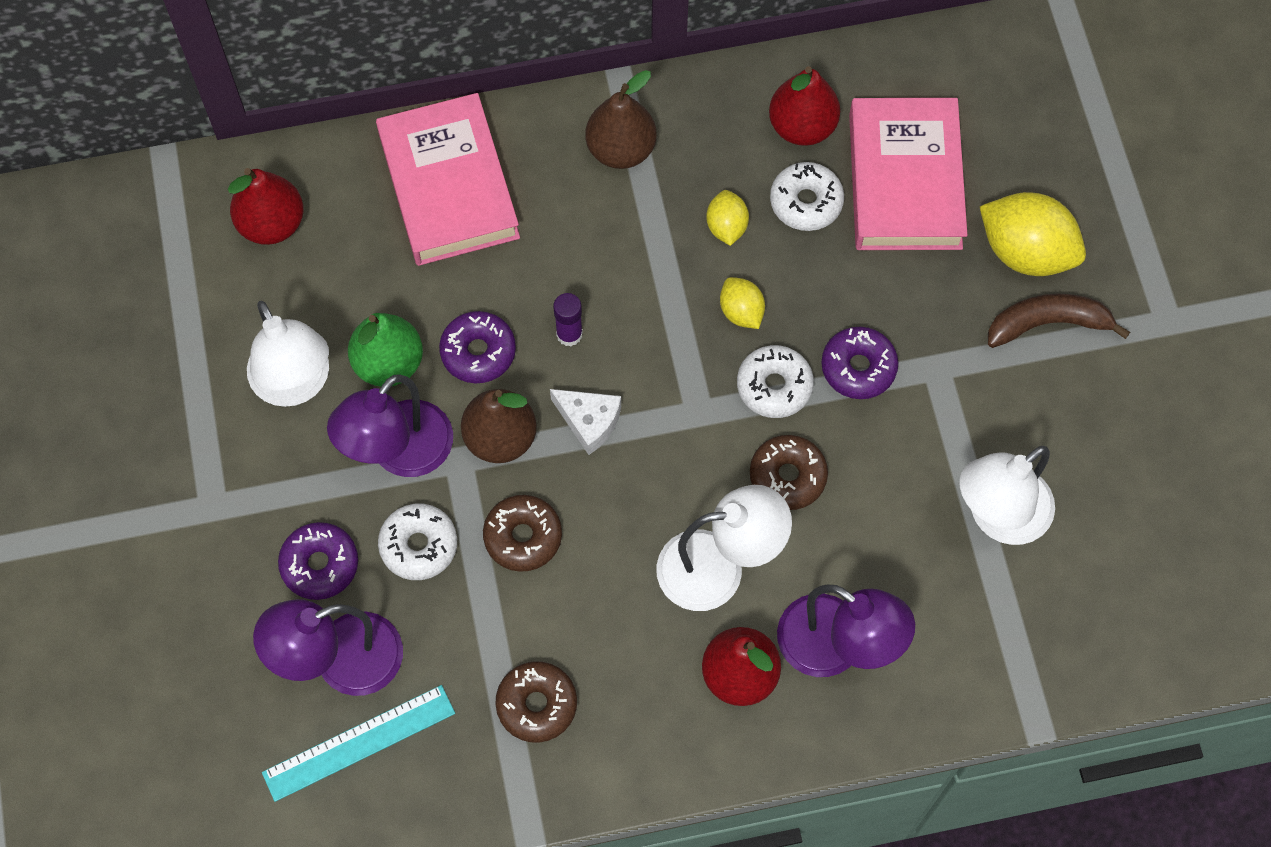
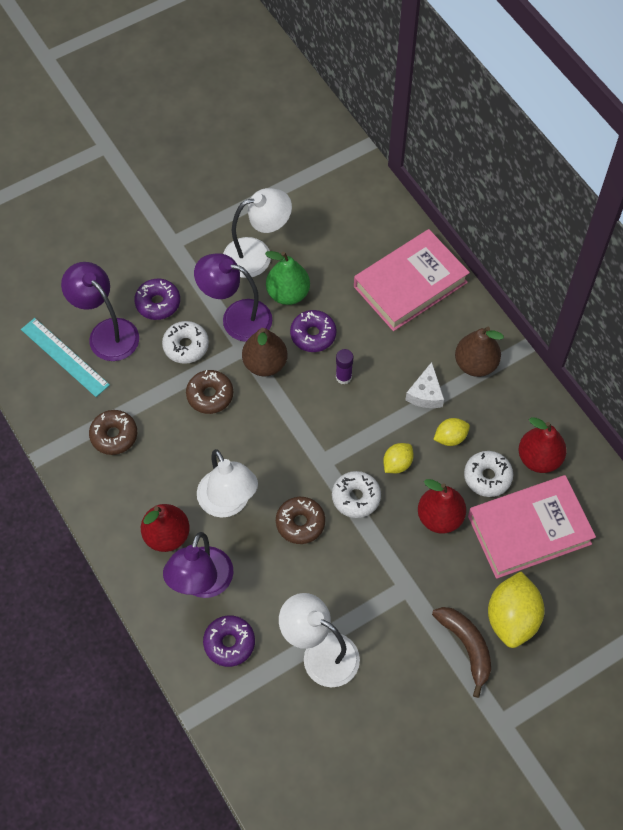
camera: 70 degrees right, 5 degrees down
(272, 224) = (348, 209): red pear -> red pear (440, 517)
(296, 385) = (257, 255): white lamp -> white lamp turned 150 degrees counterclockwise
(589, 421) = (293, 405): white cheese -> white cheese (425, 393)
(858, 367) = (388, 541): purple donut -> purple donut (229, 643)

